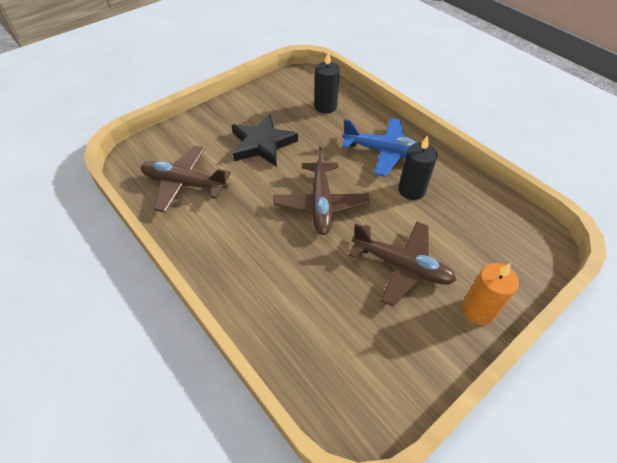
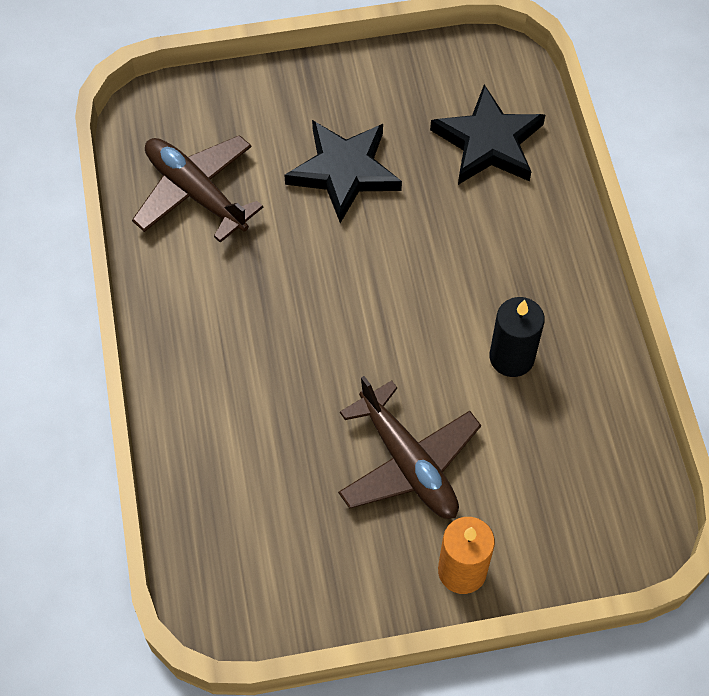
camera: 30 degrees right, 10 degrees up
(321, 204) = (363, 316): brown plane -> none
(325, 106) = (488, 142): black candle -> black star
(384, 152) = (521, 273): blue plane -> none

